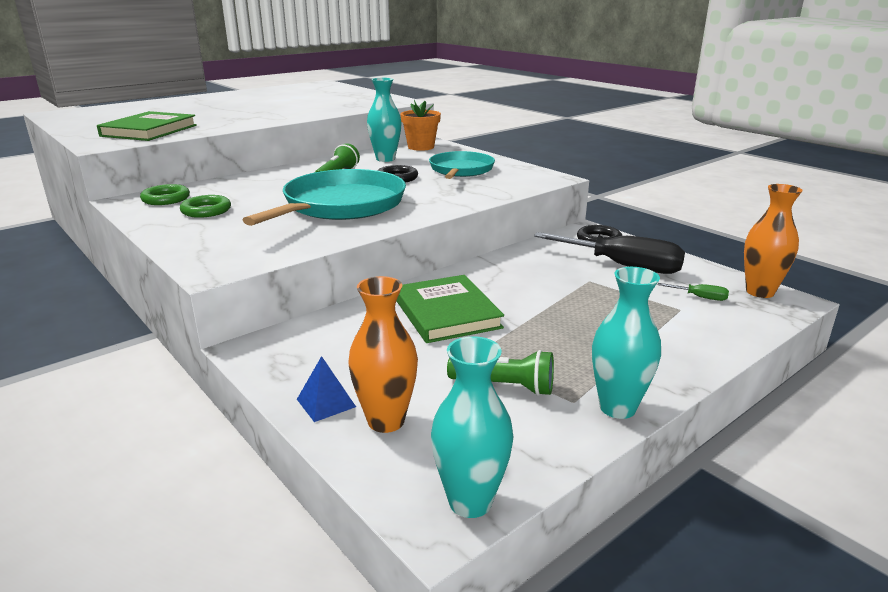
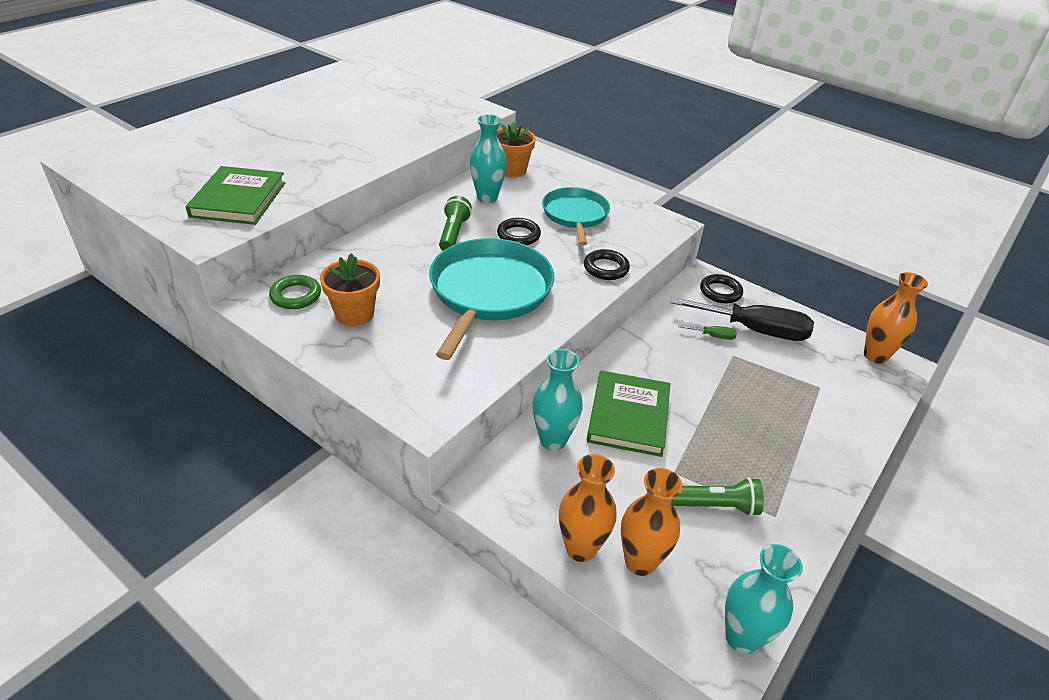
camera: 15 degrees left, 15 degrees up
(206, 210) = (354, 314): green ring -> orange flower pot
(326, 403) = (581, 548): blue pyramid -> orange vase
(446, 313) = (628, 416): green book -> green book turned 45 degrees clockwise
(467, 198) = (606, 268): none -> black ring
(617, 408) = (810, 518): turquoise vase -> turquoise vase (553, 440)
(700, 297) = (831, 369): green screwdriver -> green screwdriver (713, 336)

